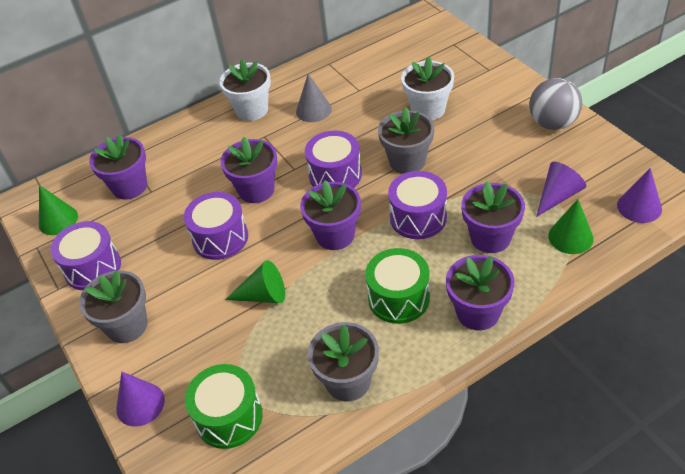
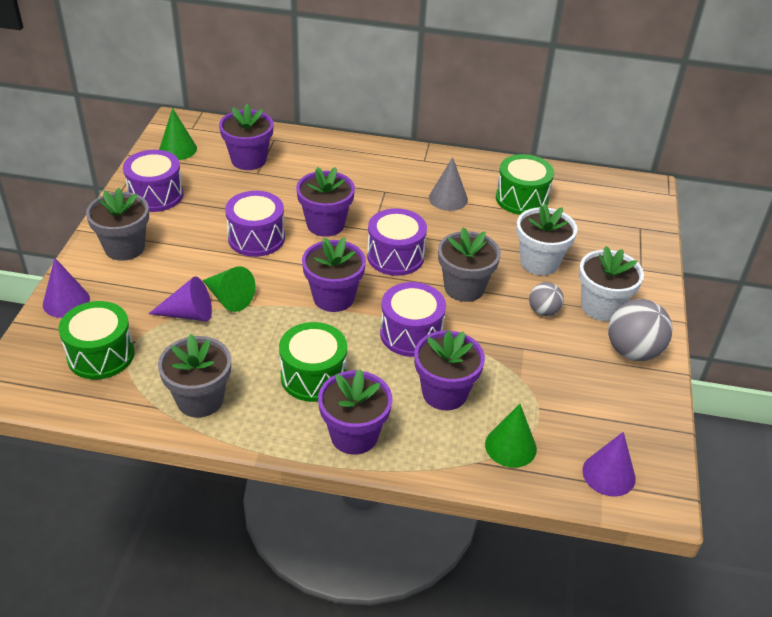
camera: 35 degrees right, 5 degrees down
(252, 110) = (403, 166): white flower pot -> white flower pot (601, 307)
(360, 76) = (521, 199): none -> green drum
(473, 139) = (543, 311): none -> grey ball
(558, 196) = (549, 408): purple cone -> purple cone (189, 314)

